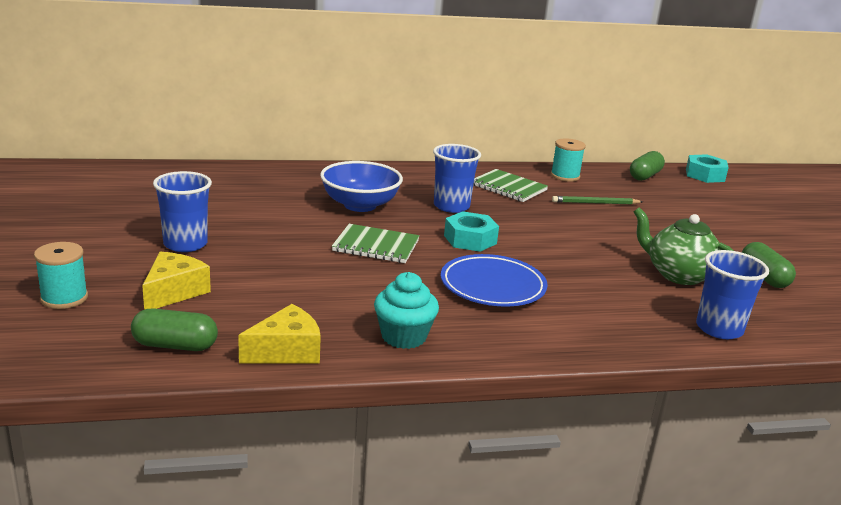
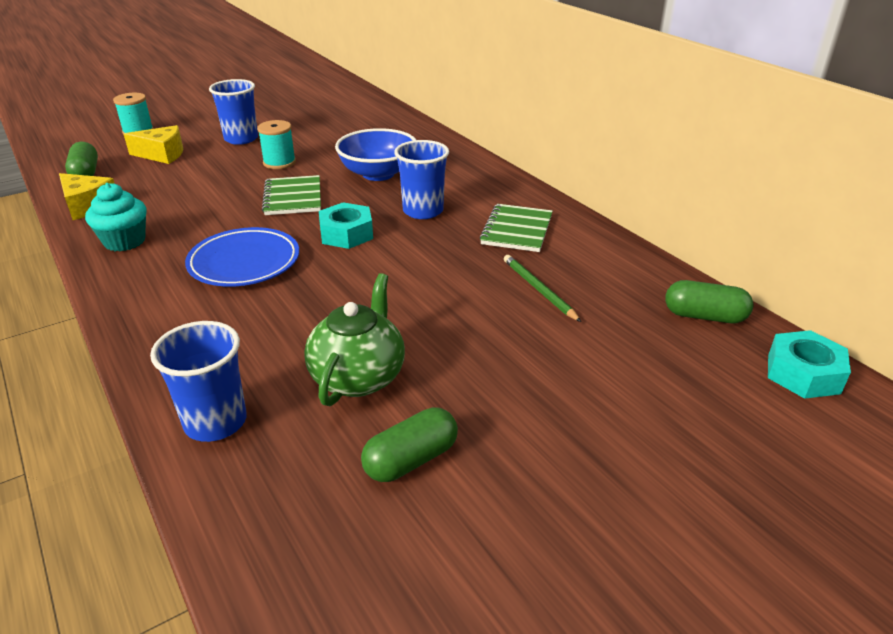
camera: 70 degrees right, 10 degrees up
(565, 176) = (608, 257): turquoise spool -> turquoise spool (279, 162)

